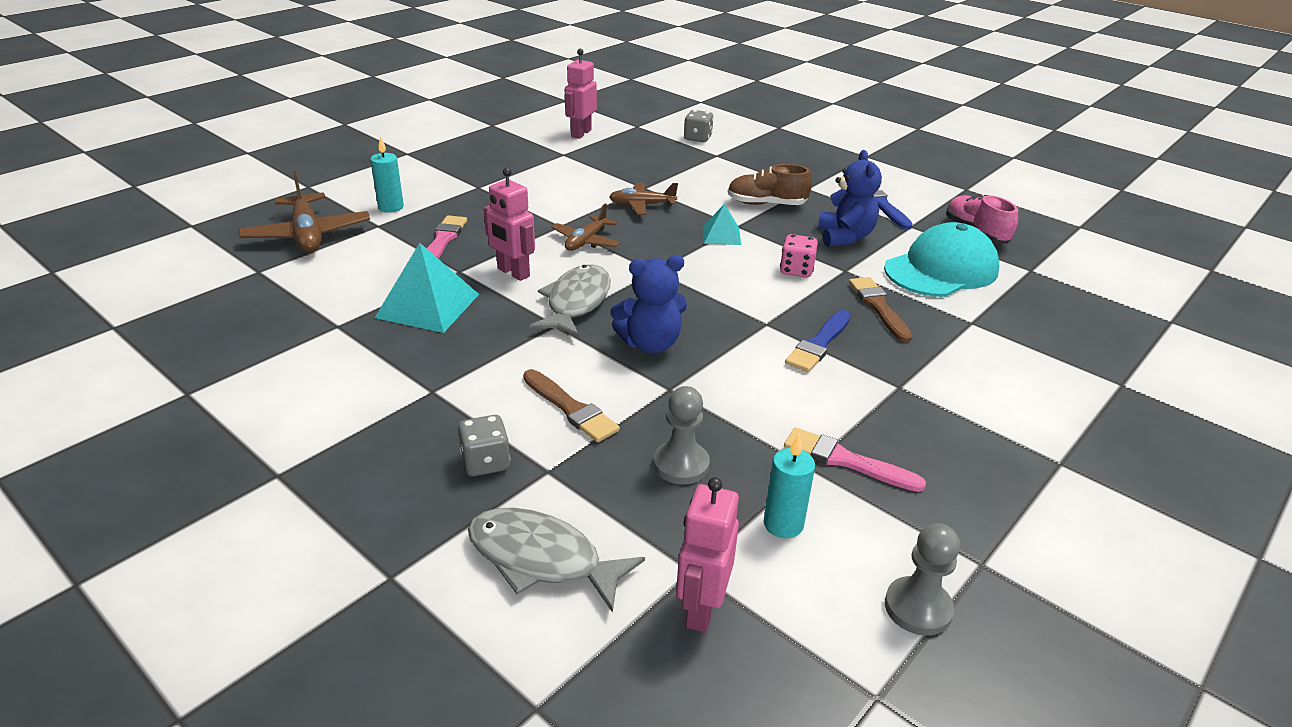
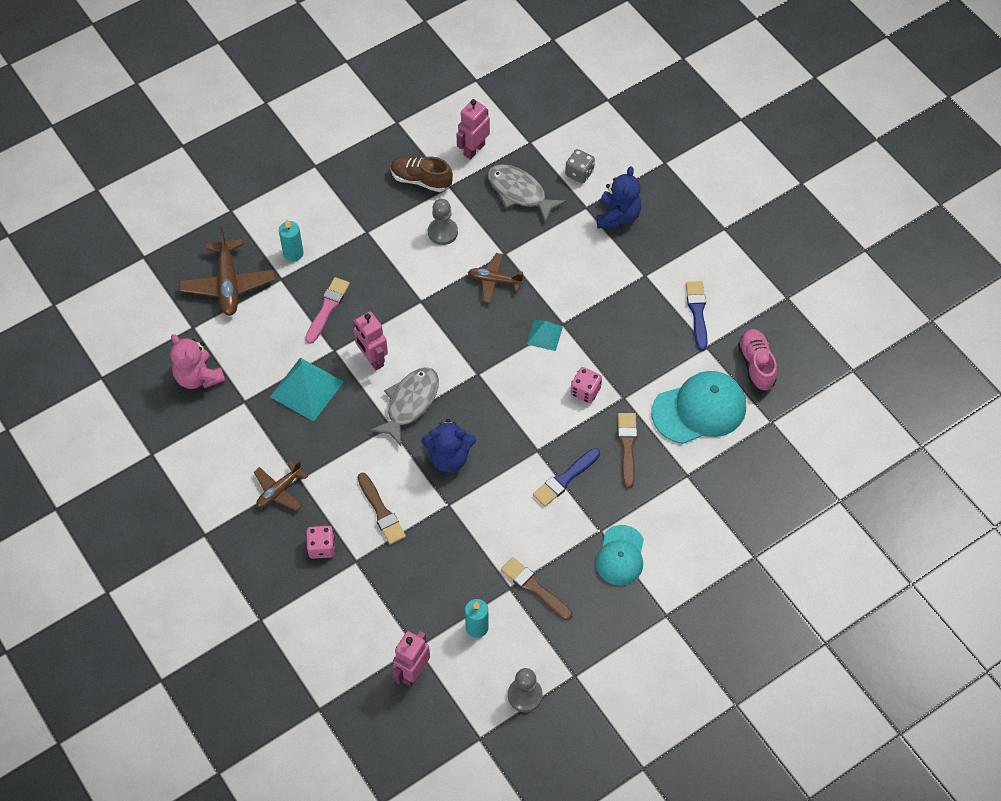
camera: 15 degrees right, 25 degrees up
(266, 311) = (198, 377): none -> pink teddy bear
(485, 462) = (321, 547): grey dice -> pink dice
(541, 559) = (339, 624): grey fish -> grey fish (519, 192)
(586, 241) = (436, 326): brown plane -> brown plane (279, 490)
(681, 465) = (434, 571): grey pawn -> grey pawn (442, 232)
(766, 204) = (599, 295): brown shoe -> brown shoe (421, 180)
(845, 237) = (643, 353): blue teddy bear -> blue teddy bear (617, 216)
(846, 461) = (534, 588): pink brush -> brown brush
(946, 407) = (620, 555): none -> turquoise cap

